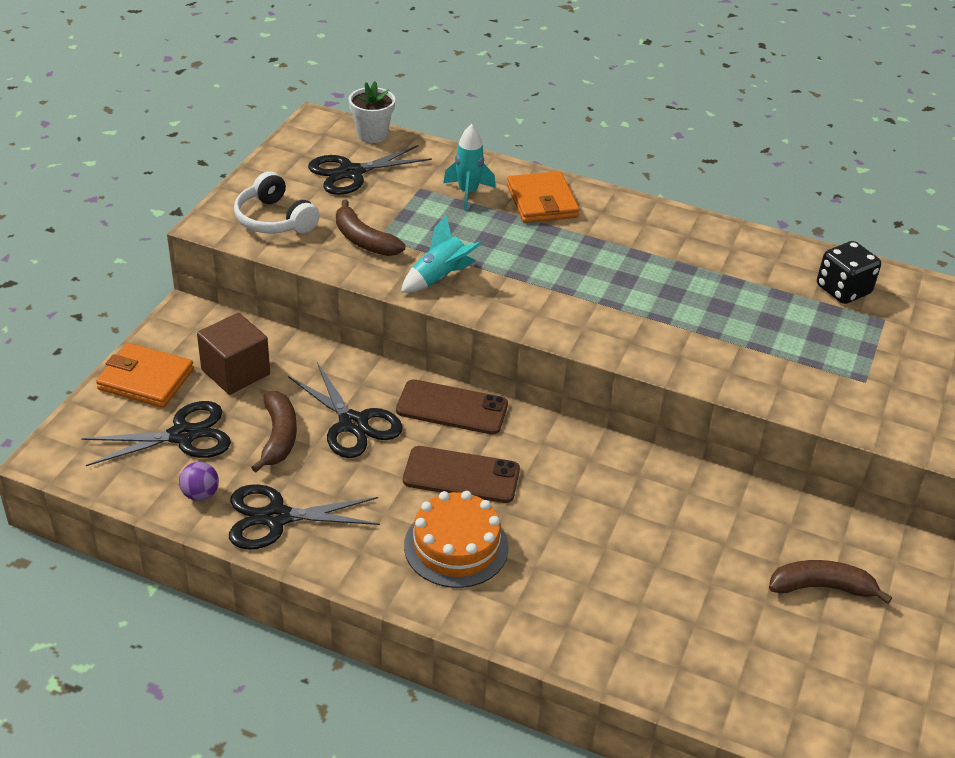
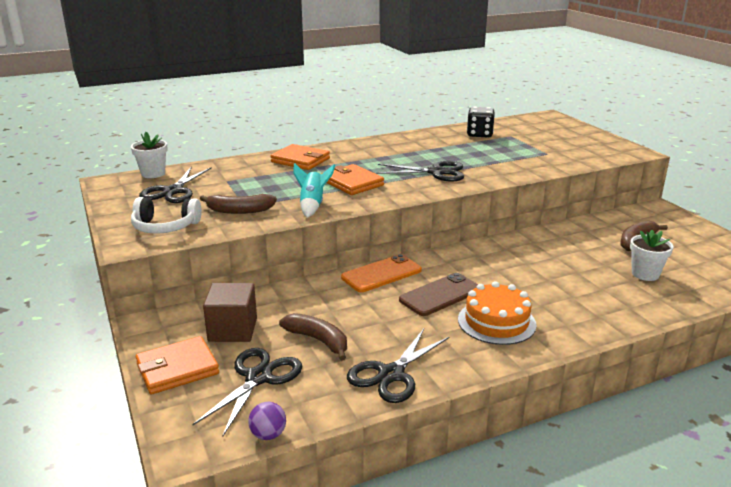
camera: 45 degrees left, 15 degrees down
(200, 494) = (327, 396): purple ball -> purple ball (268, 435)
(353, 424) = (347, 309): black scissors -> black scissors (436, 172)
(452, 408) = (381, 274): brown phone -> orange phone
(468, 193) = (257, 172): turquoise rocket -> none
(533, 272) = (352, 183): none -> orange wallet
(731, 630) = (645, 274): none -> white flower pot

